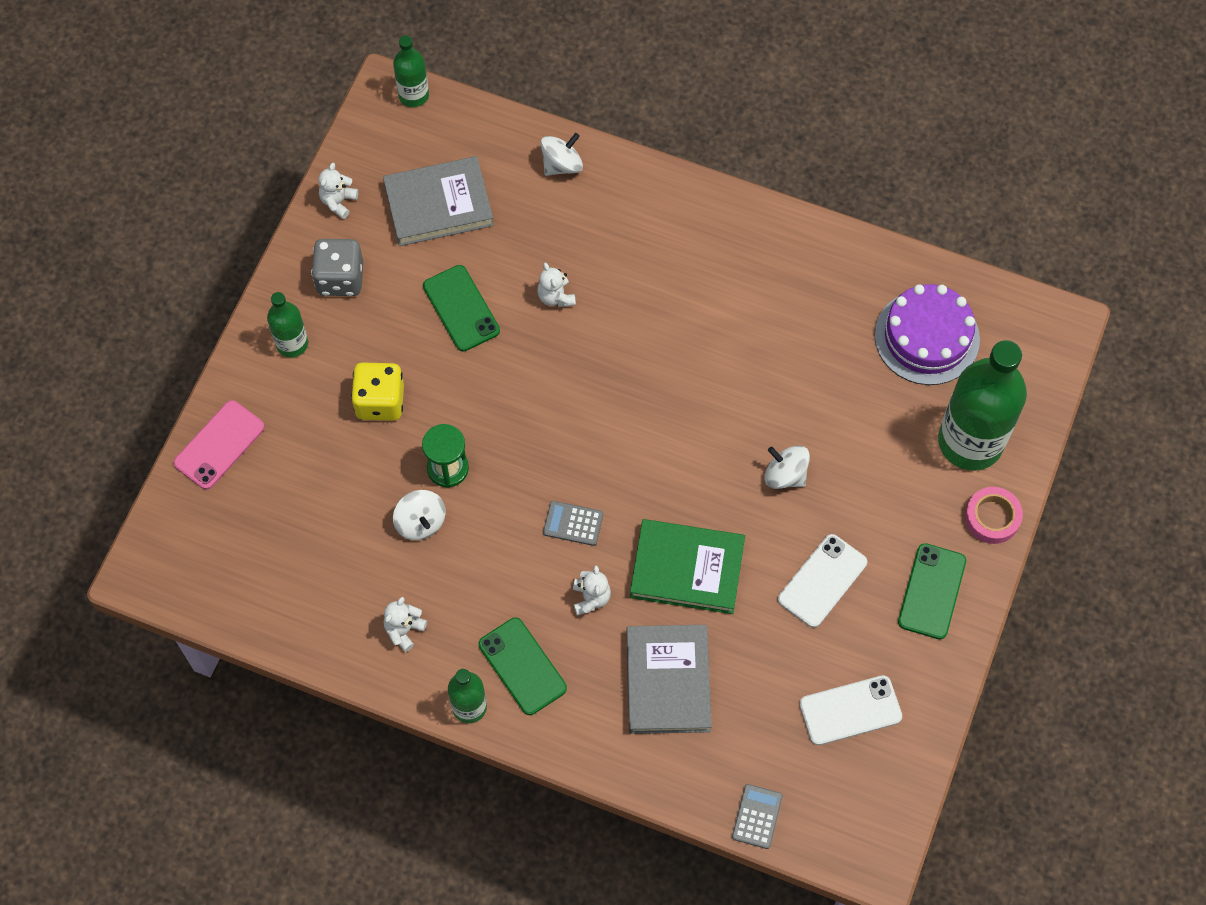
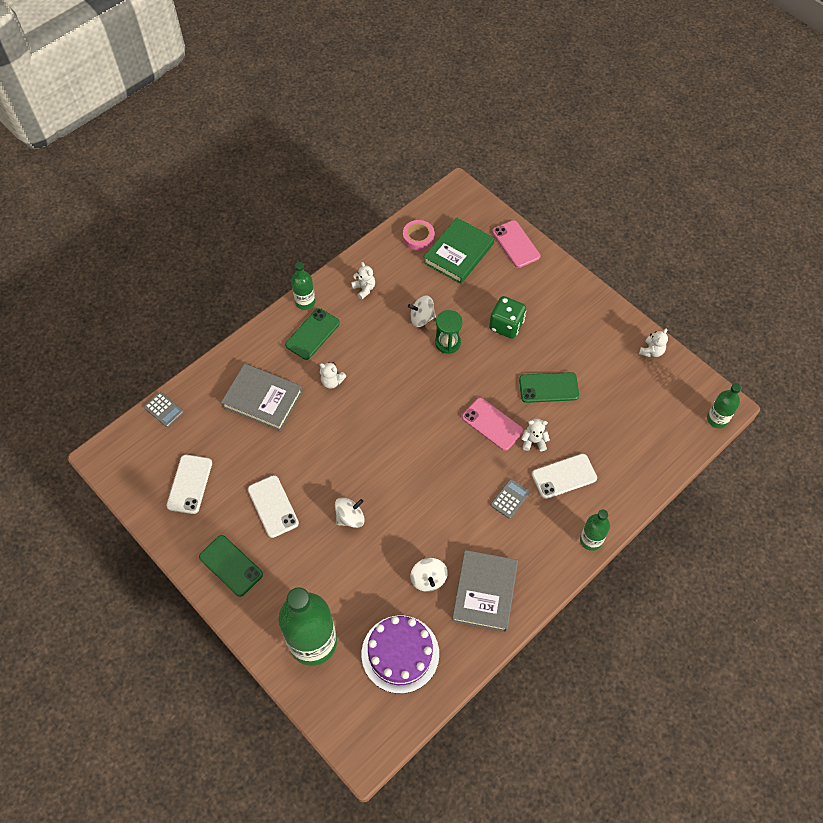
camera: 115 degrees right, 5 degrees down
(292, 343) = (563, 296): green bottle -> green bottle (591, 540)
(338, 202) = (651, 351): white teddy bear -> white teddy bear turned 75 degrees clockwise
(340, 278) = (597, 334): grey dice -> none
(380, 401) = (506, 325): yellow dice -> green dice
(438, 204) = (628, 403): grey book -> grey book (485, 592)
(522, 666) = (312, 334): green phone -> green phone turned 45 degrees counterclockwise
(555, 357) = (492, 424): none -> pink phone
(562, 165) = (630, 484): white spinning top -> white spinning top (428, 579)
(573, 523) = (381, 391): grey calculator -> grey calculator (510, 498)
(590, 243) = (564, 476): none -> white phone
(687, 569) = (321, 437): green book -> green book (458, 253)
(992, 518) = (255, 628): pink tape -> pink tape (418, 238)

